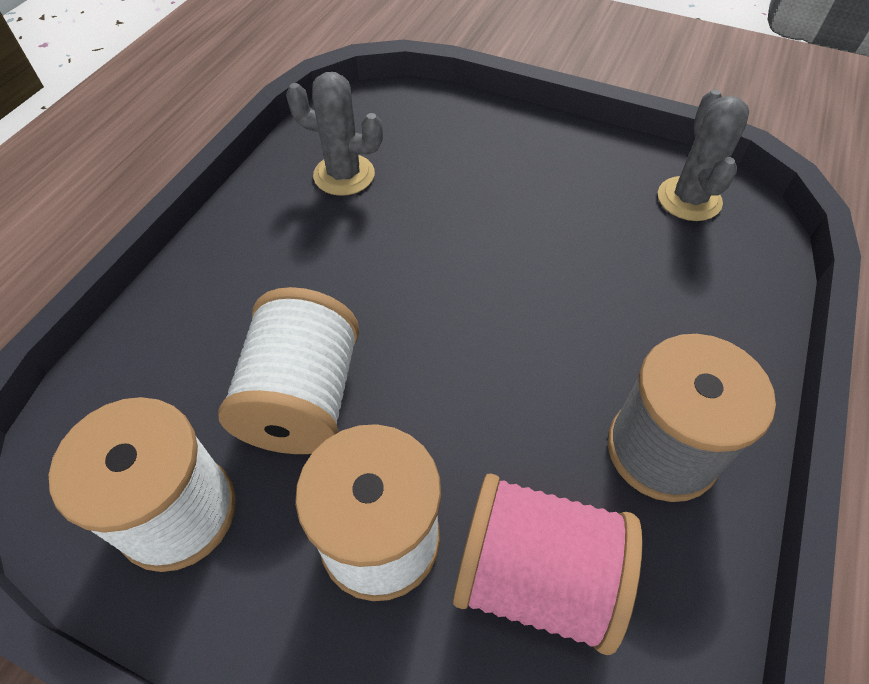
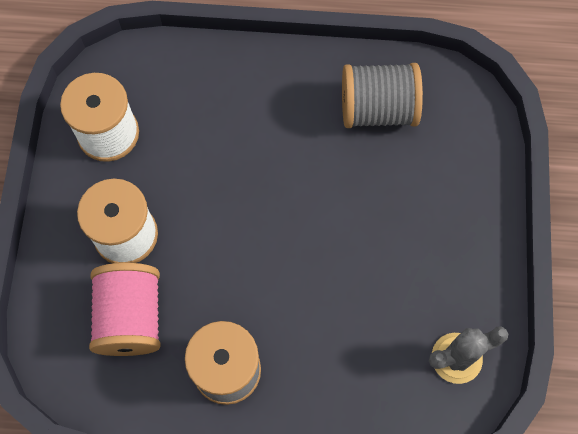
camera: 70 degrees right, 15 degrees up
(303, 399) = (191, 163): white spool -> none
(344, 175) = (378, 109): grey cactus -> grey spool

